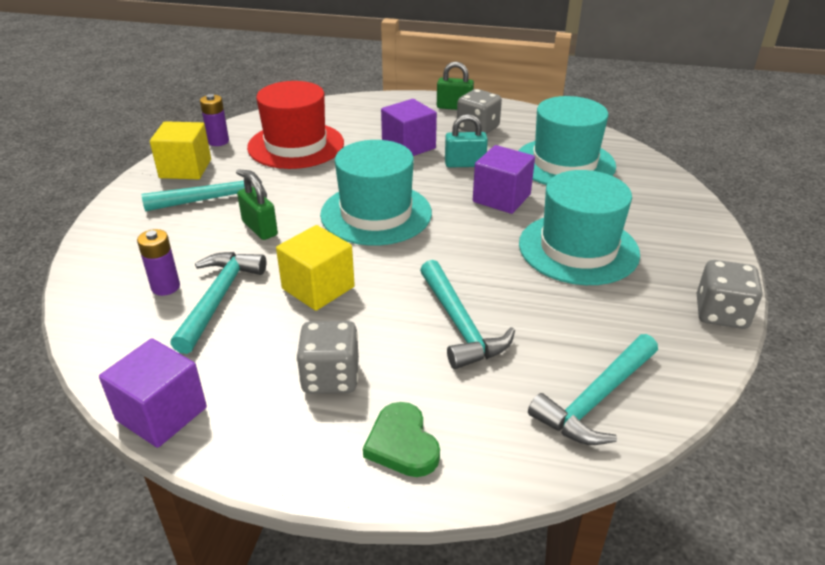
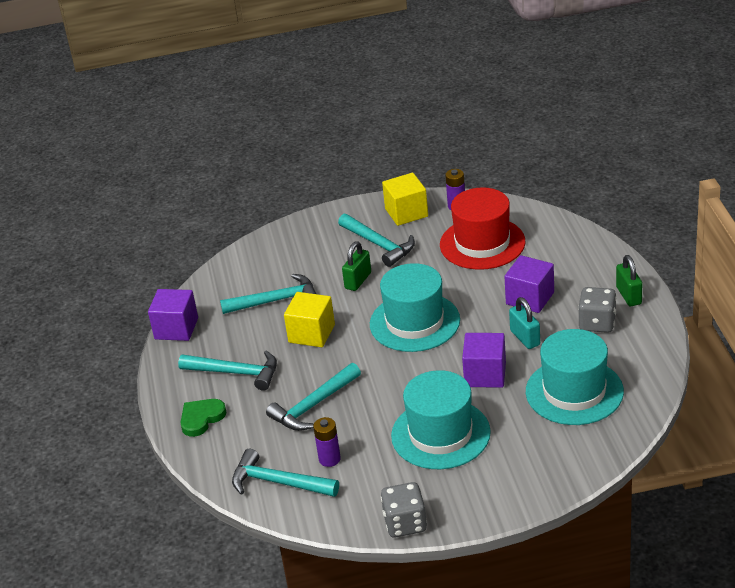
camera: 70 degrees right, 0 degrees up
(165, 287) = (273, 276): purple battery -> purple battery (329, 459)
(330, 377) = (236, 373): grey dice -> turquoise hammer

